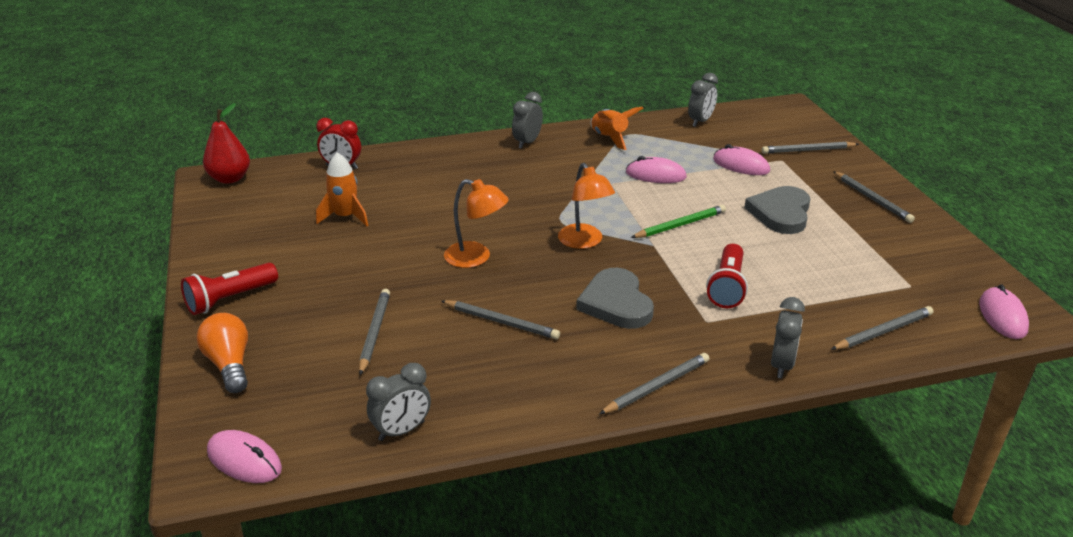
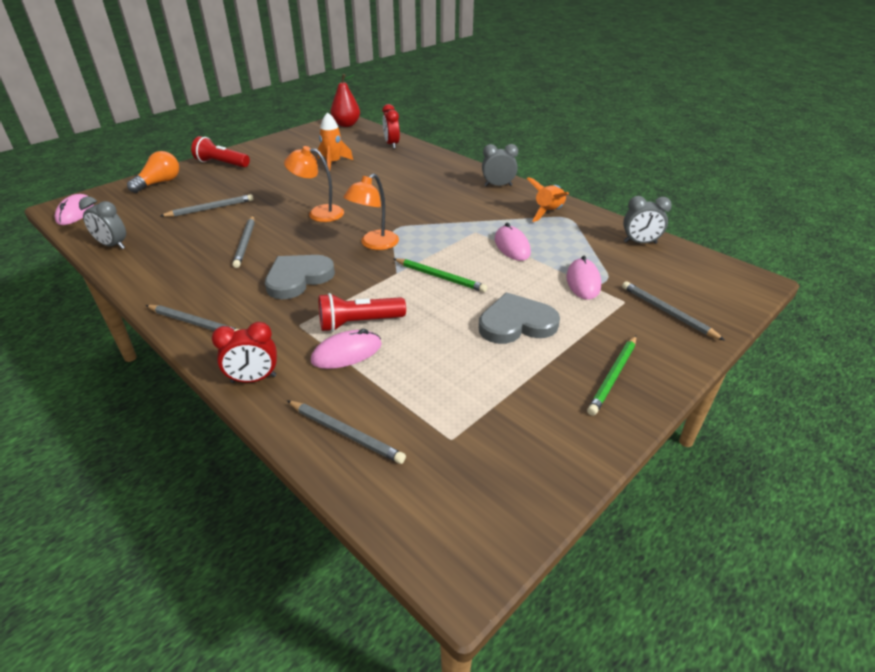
camera: 60 degrees right, 5 degrees up
(476, 258) = (318, 213): orange lamp -> orange lamp turned 105 degrees clockwise
(781, 365) = (253, 379): grey clock -> red clock
(872, 199) = (613, 376): grey pencil -> green pencil
(1002, 316) = (442, 531): pink mouse -> pink mouse (346, 353)

